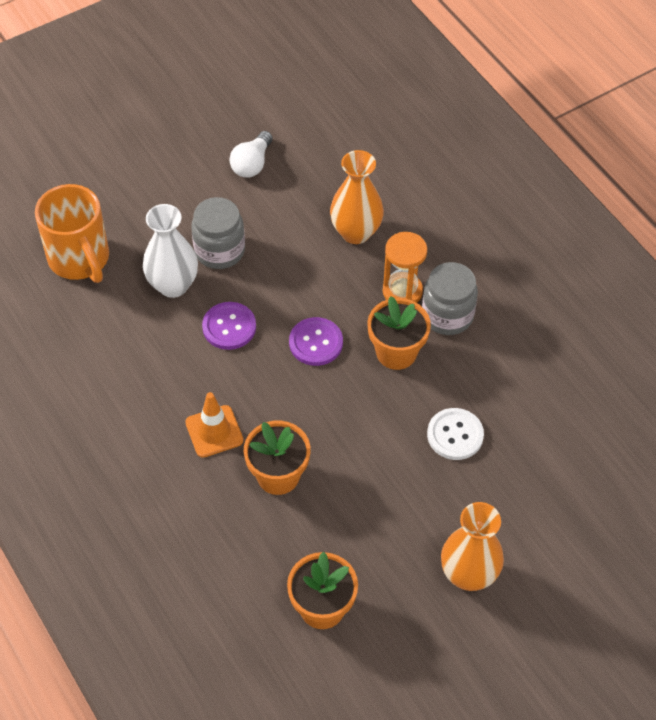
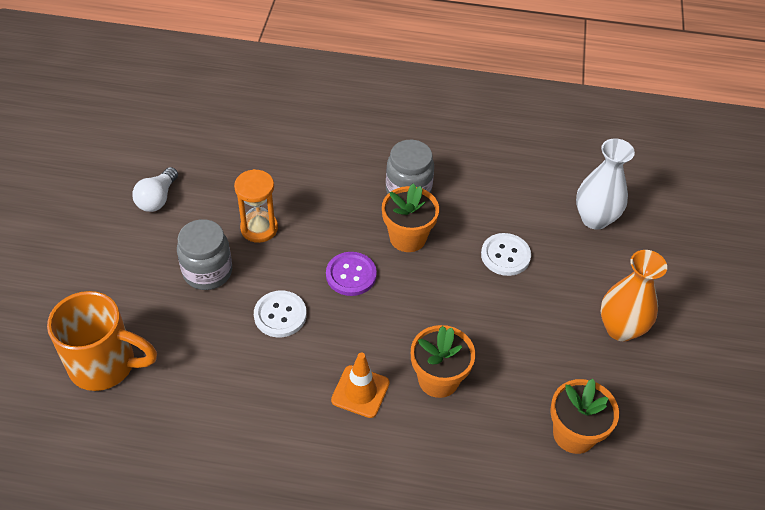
camera: 50 degrees left, 5 degrees down
(173, 285) = (203, 322): white vase -> white vase (594, 219)
(229, 327) = (280, 315): purple button -> white button
(252, 164) = (157, 198): white light bulb -> white light bulb turned 45 degrees clockwise
(356, 232) = (286, 187): orange vase -> none
(402, 291) = (363, 198): orange hourglass -> orange hourglass (259, 228)

